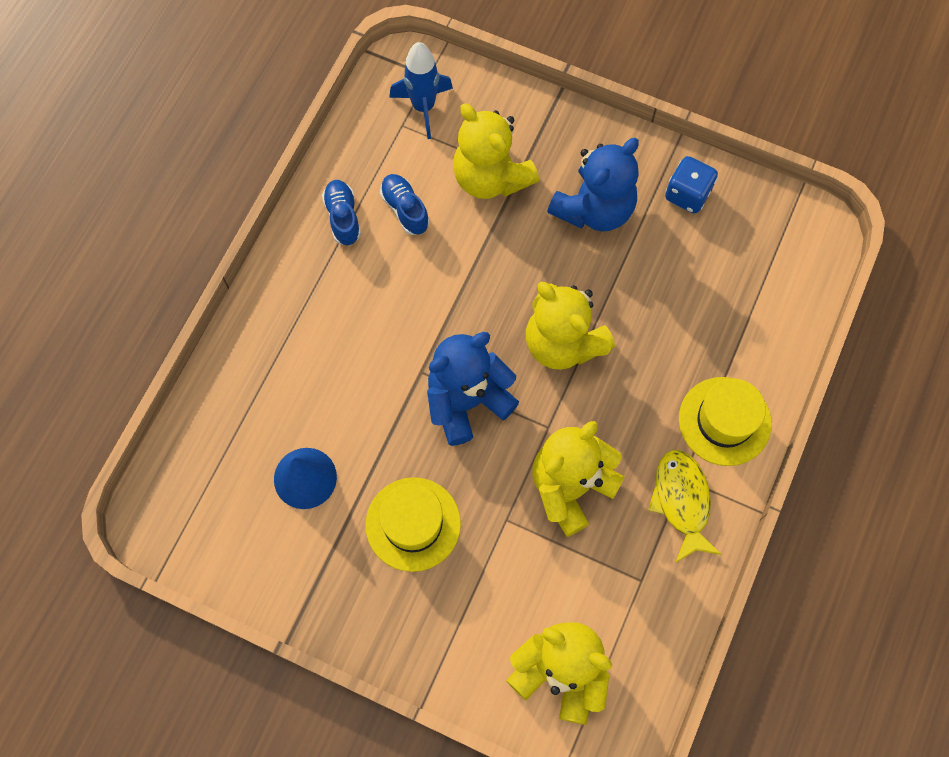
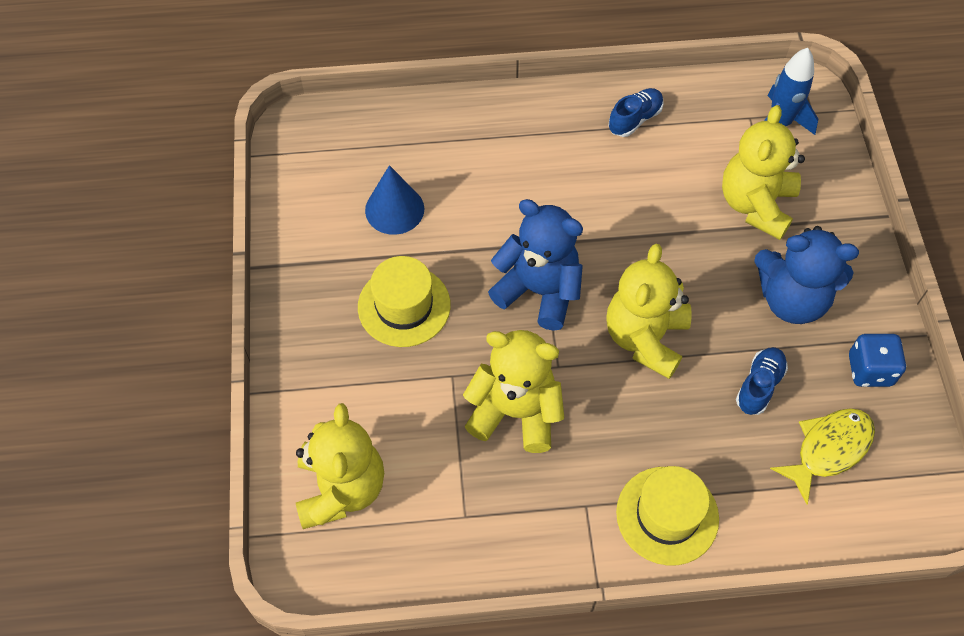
camera: 60 degrees right, 10 degrees down
(405, 209) = (676, 158): blue shoe -> blue shoe (759, 386)
(682, 501) = (563, 515): yellow fish -> yellow fish (828, 449)

